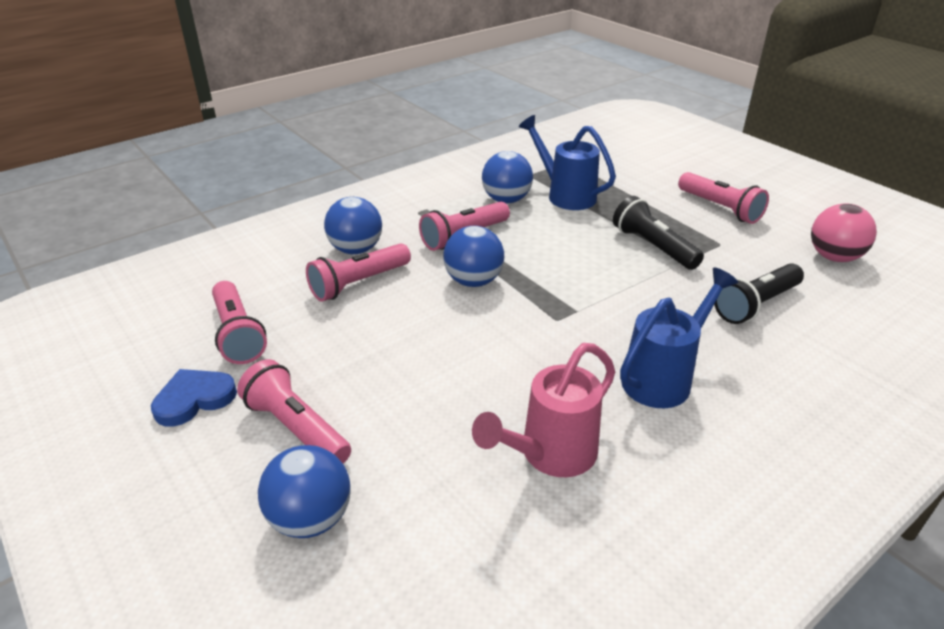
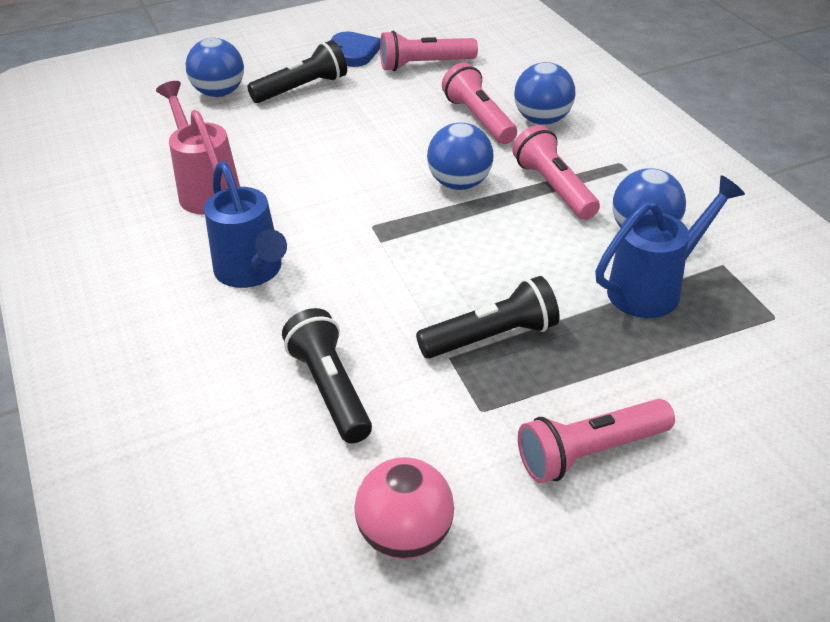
camera: 105 degrees right, 5 degrees up
(296, 428) = (302, 88): pink flashlight -> black flashlight

